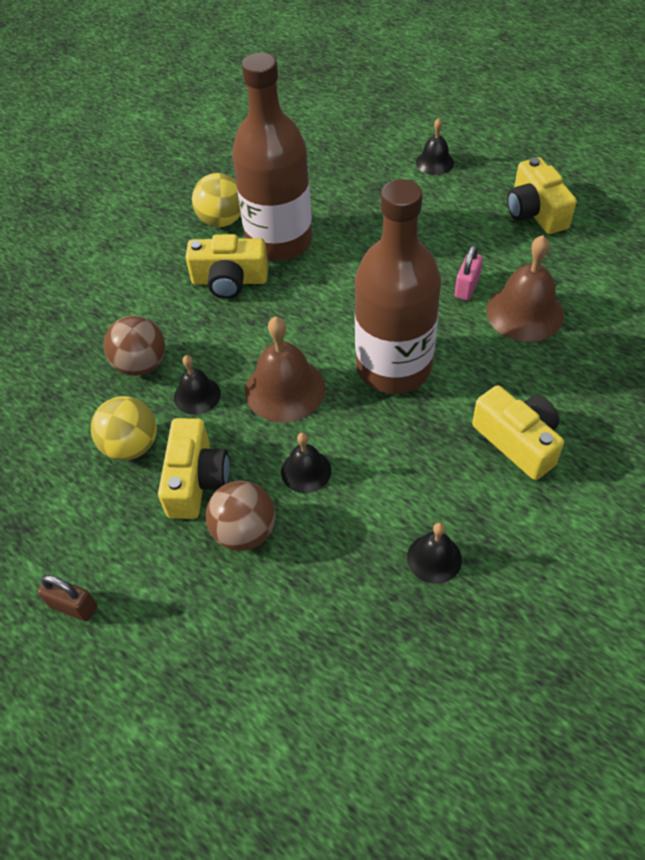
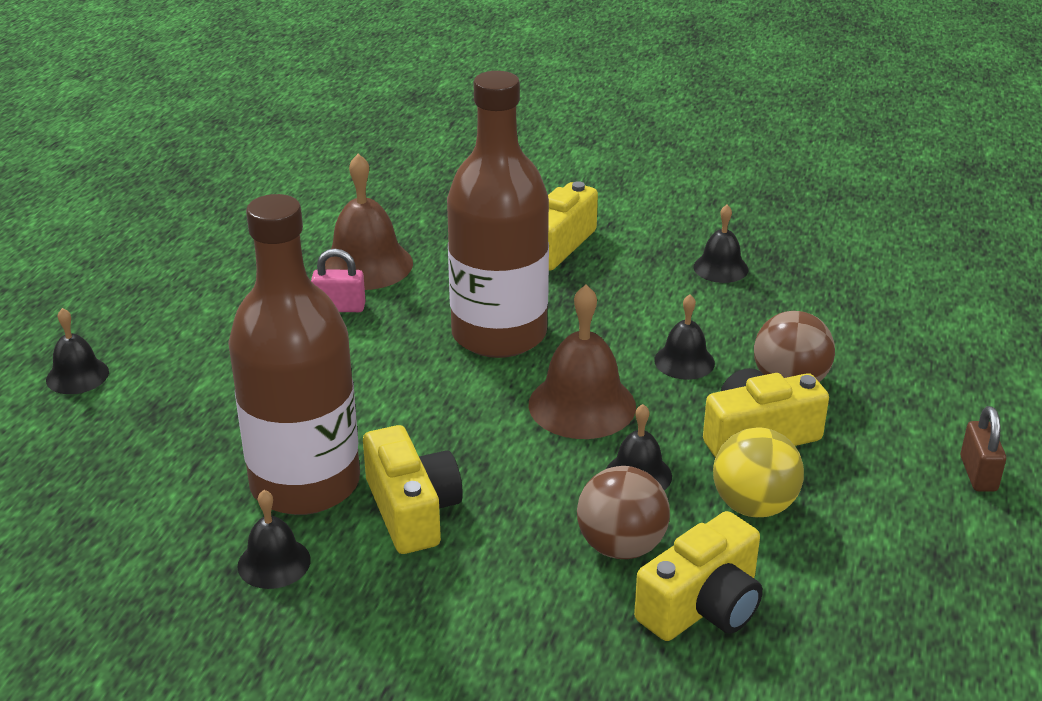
camera: 115 degrees left, 20 degrees down
(222, 220) = (274, 563): yellow ball -> black bell
(535, 212) = (177, 280): yellow camera -> yellow camera (703, 606)

